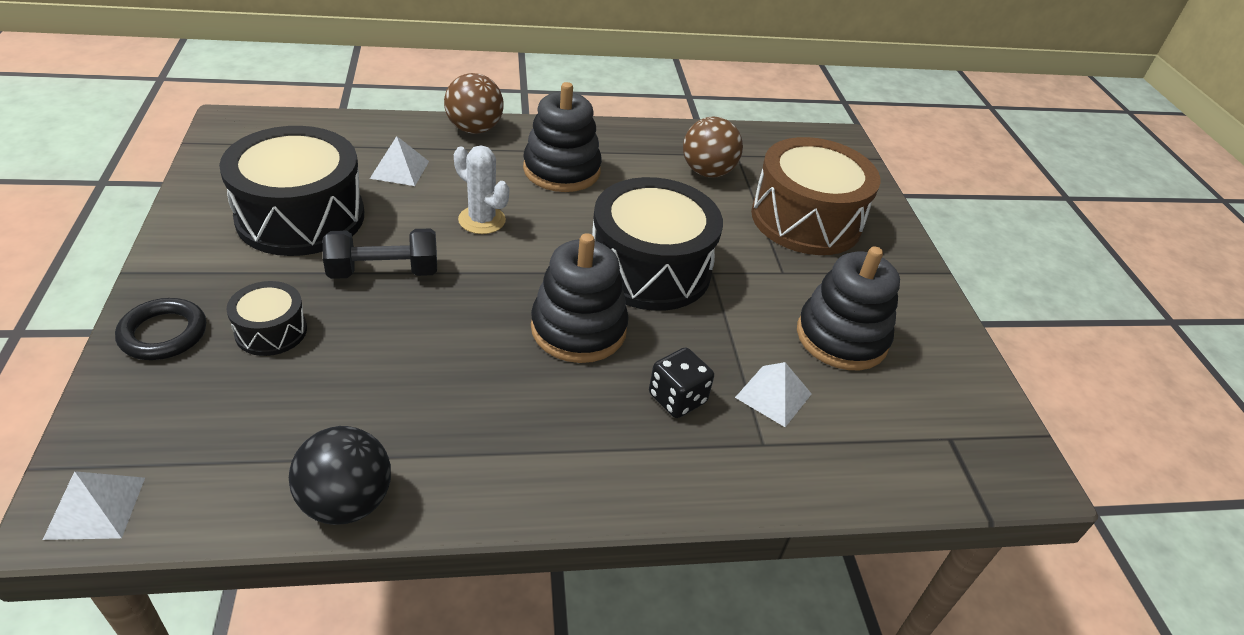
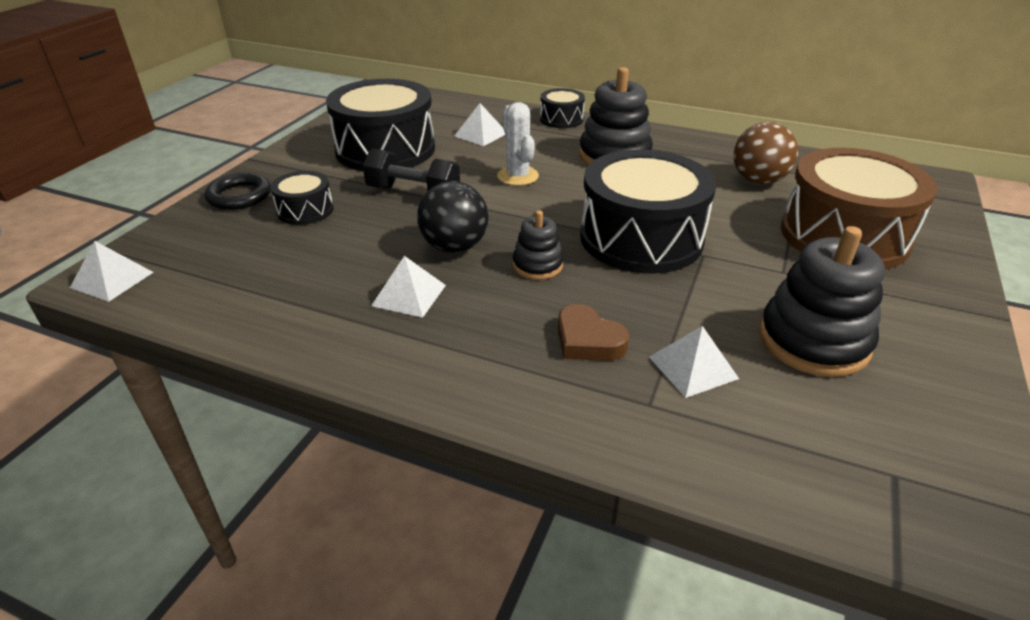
camera: 35 degrees right, 5 degrees down
(346, 502) = (257, 327): black ball -> black ball (454, 247)
(474, 129) = (561, 119): brown ball -> black drum
(479, 405) = (409, 295): none -> white pyramid
(578, 329) = (537, 265): black stacking toy -> black stacking toy, size x0.55
(677, 398) = (588, 340): black dice -> brown heart

